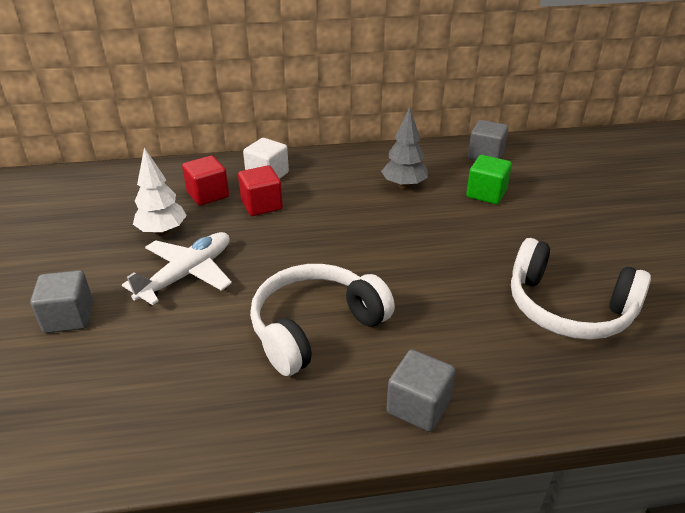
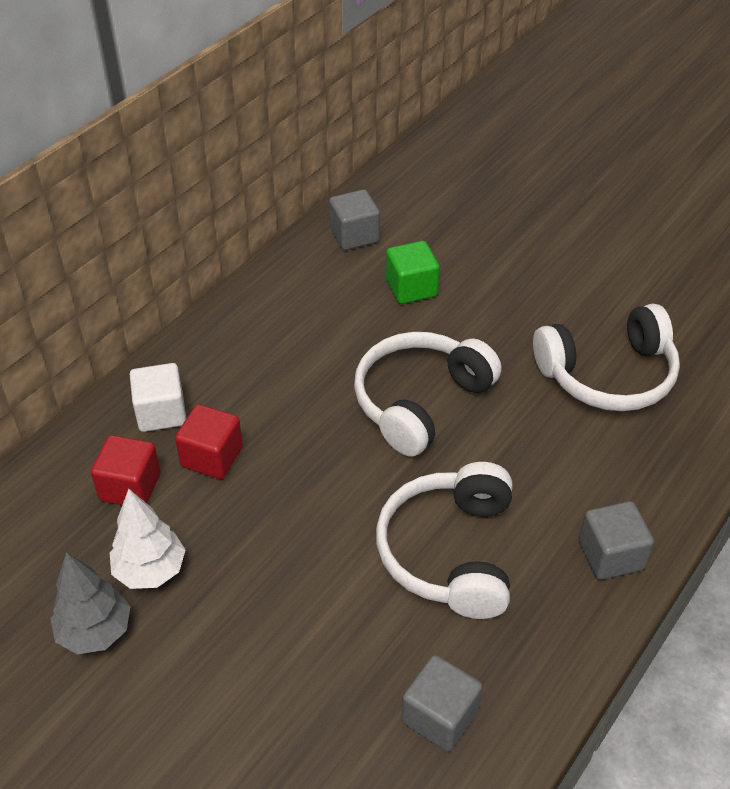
camera: 45 degrees left, 10 degrees up
(69, 317) = (208, 742): grey cube -> grey cube (440, 716)
(186, 274) = (256, 597): white plane -> none
(404, 185) = (324, 329): grey tree -> grey tree (95, 632)
(410, 246) = (420, 401): none -> white headphones

